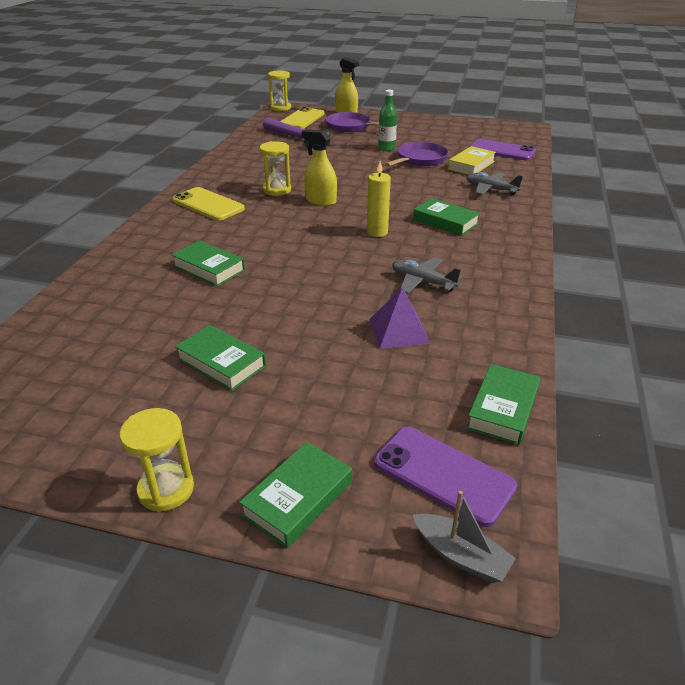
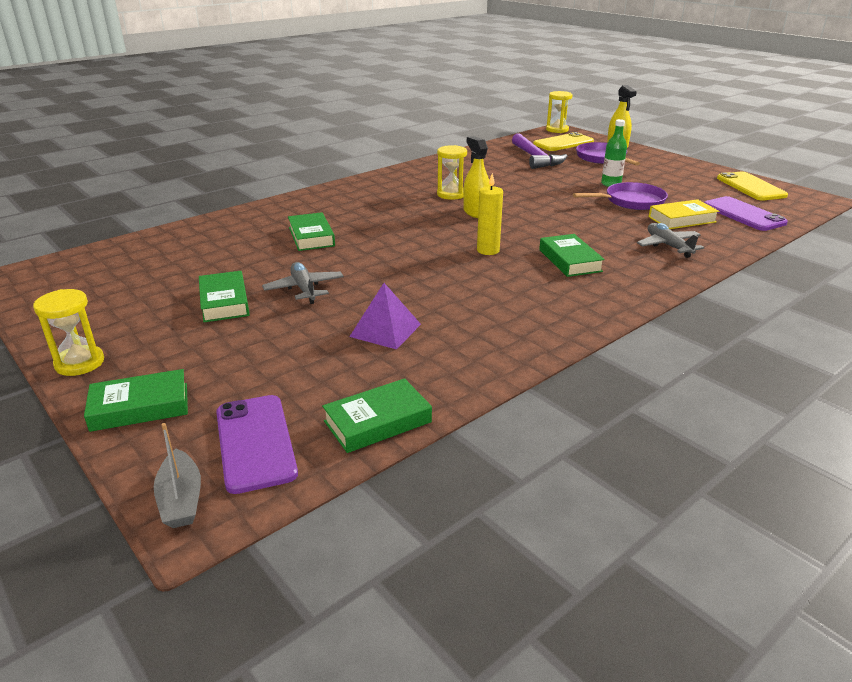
camera: 35 degrees right, 5 degrees down
(208, 204) = (378, 192): yellow phone -> yellow phone (750, 187)
(422, 282) = (466, 301): grey plane -> grey plane (304, 289)

